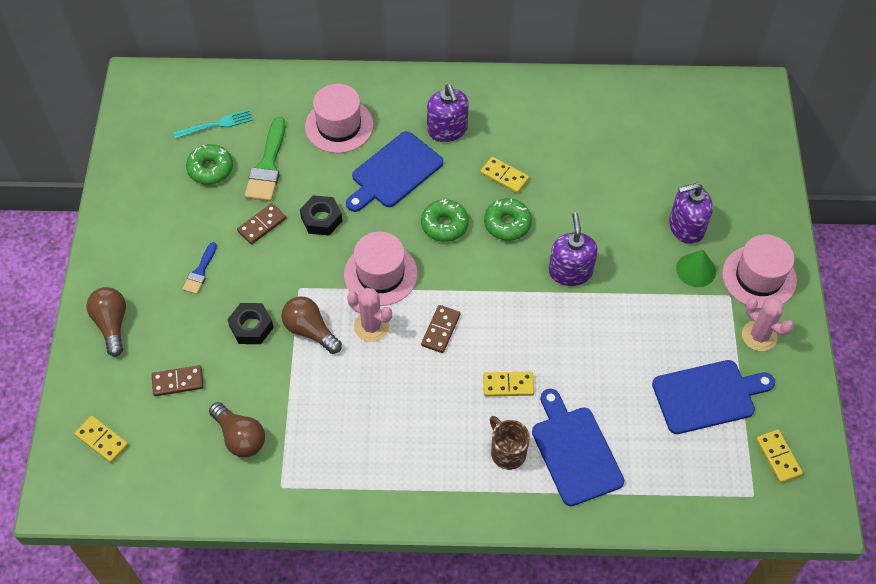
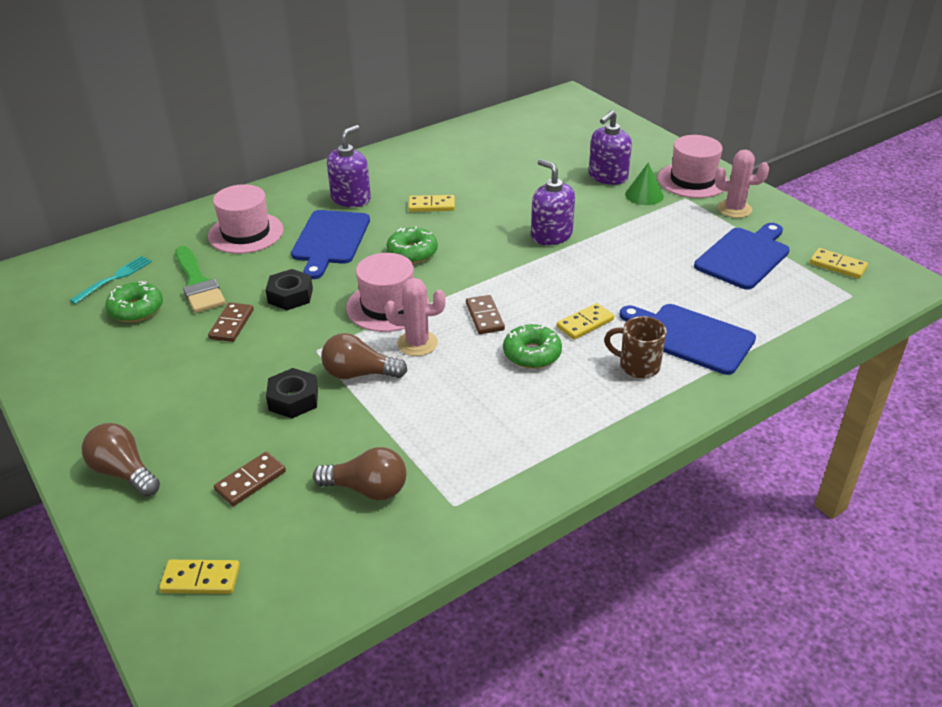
camera: 35 degrees left, 20 degrees down
(200, 272) = (195, 385): blue brush -> none
(447, 129) = (351, 199): purple soap dispenser -> purple soap dispenser turned 90 degrees counterclockwise
(507, 224) = (466, 230): green donut -> green donut (532, 354)

